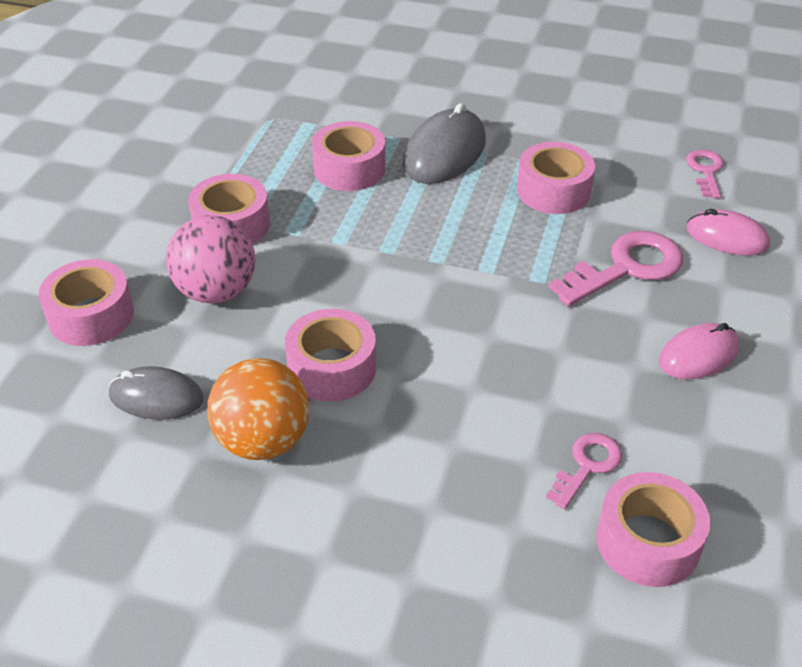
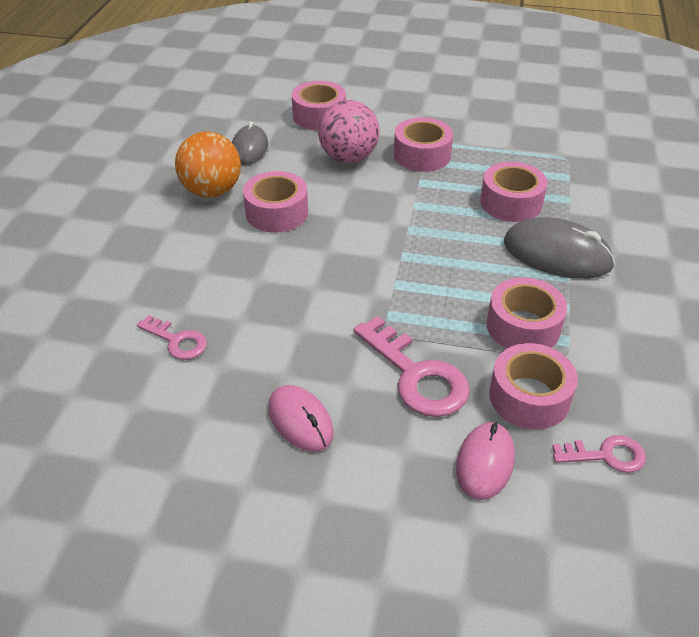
camera: 85 degrees right, 0 degrees up
(648, 542) = (102, 372): pink tape -> pink tape (529, 397)

